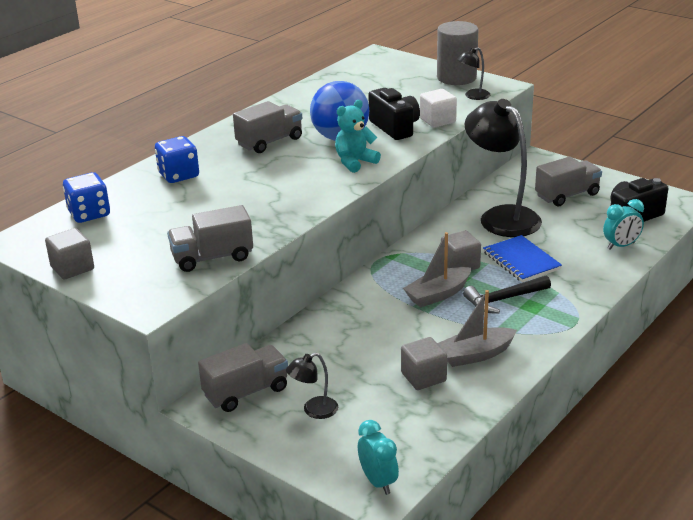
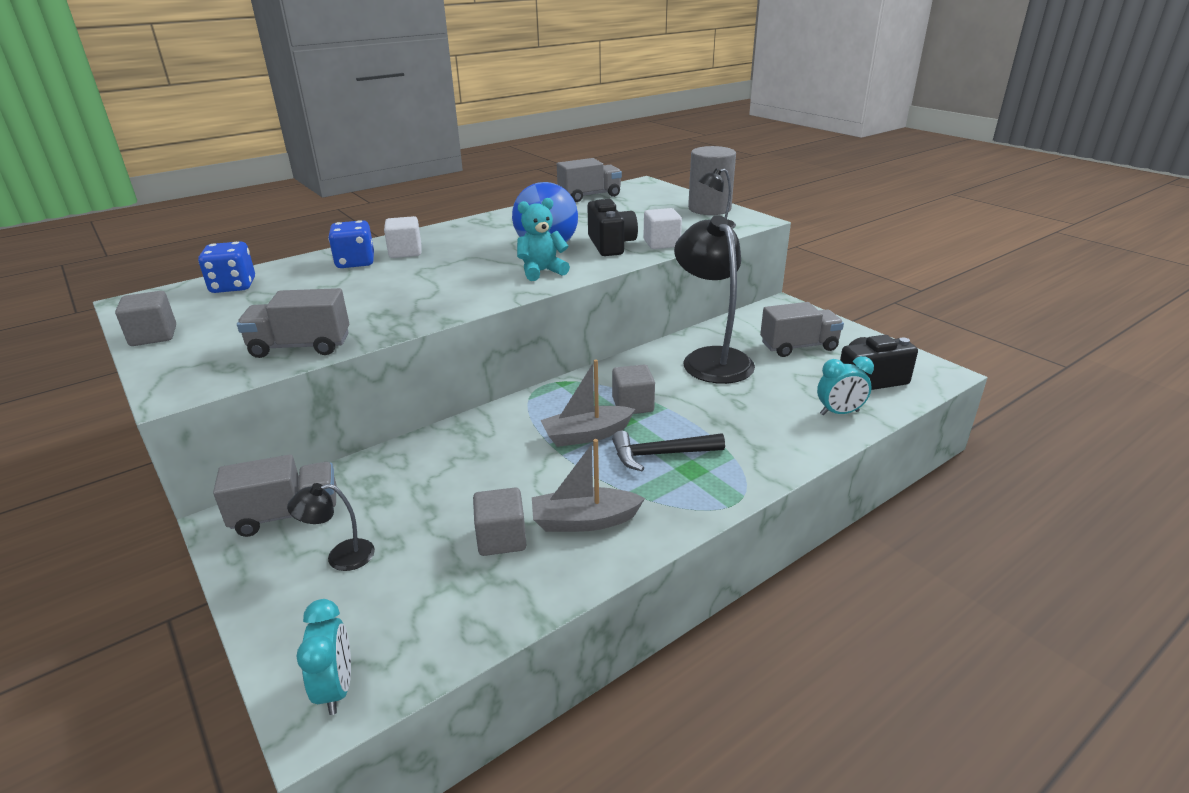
camera: 15 degrees right, 0 degrees up
(215, 158) = (405, 252): none -> white cube
(269, 142) = (472, 243): grey truck -> grey truck (589, 196)
(521, 261) = (707, 411): blue notebook -> none

